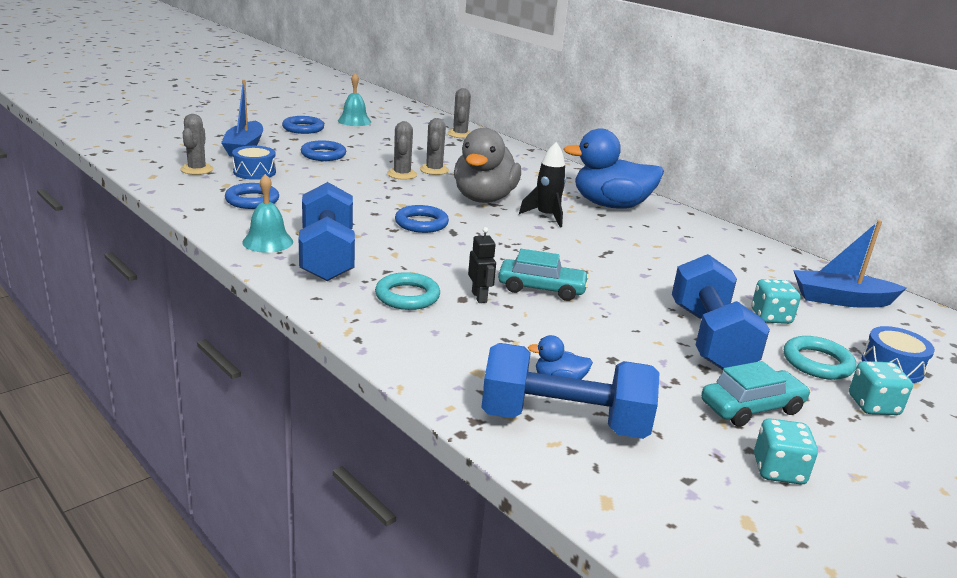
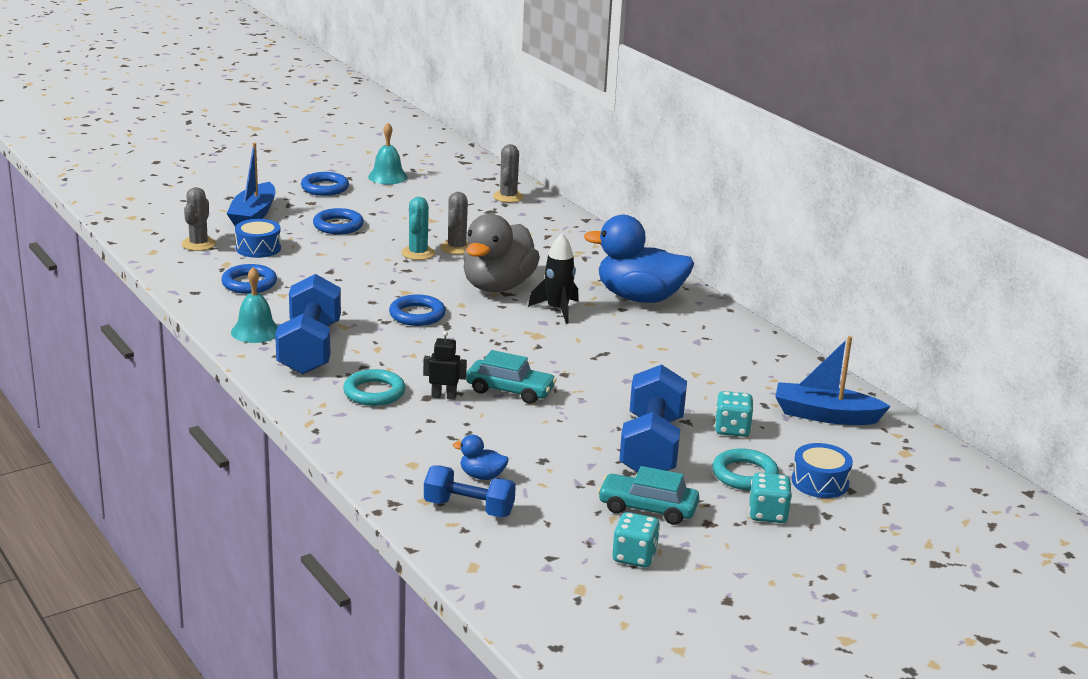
camera: 10 degrees right, 0 degrees up
(402, 174) = (418, 253): grey cactus -> turquoise cactus
(479, 297) = (444, 396): black robot -> black robot turned 75 degrees counterclockwise
(564, 422) = (469, 508): blue dumbbell -> blue dumbbell, size x0.61
(751, 408) = (647, 508): turquoise car -> turquoise car turned 150 degrees counterclockwise

